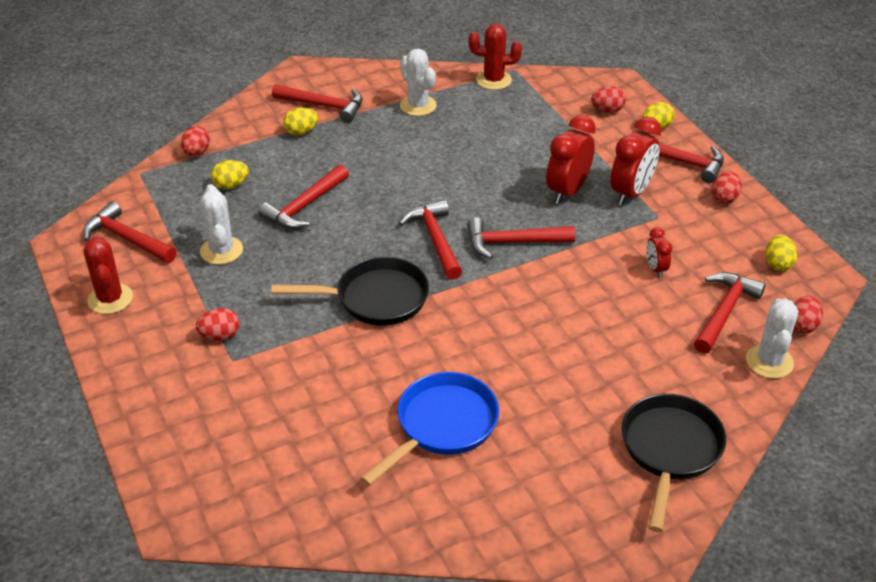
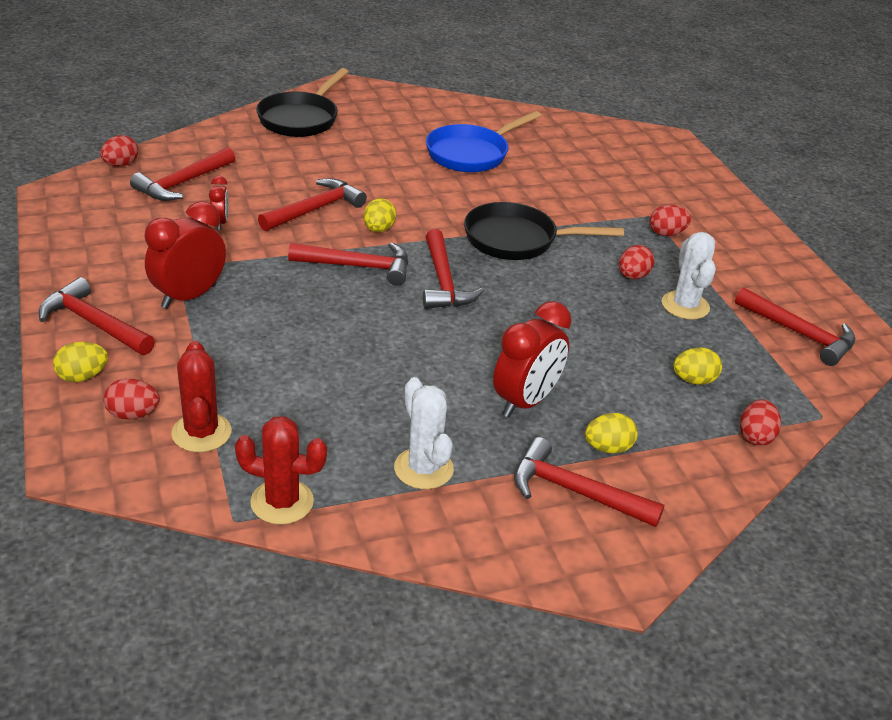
camera: 175 degrees left, 5 degrees down
(110, 299) = (788, 278): red cactus -> red cactus (201, 433)
(304, 206) = (595, 340): red hammer -> red hammer (315, 209)
(567, 191) = (265, 310): red clock -> red clock (525, 402)
(724, 198) = (82, 274): red egg -> red egg (632, 276)
(769, 361) = (176, 149): white cactus -> none
(778, 264) = (91, 209): yellow egg -> yellow egg (378, 229)

